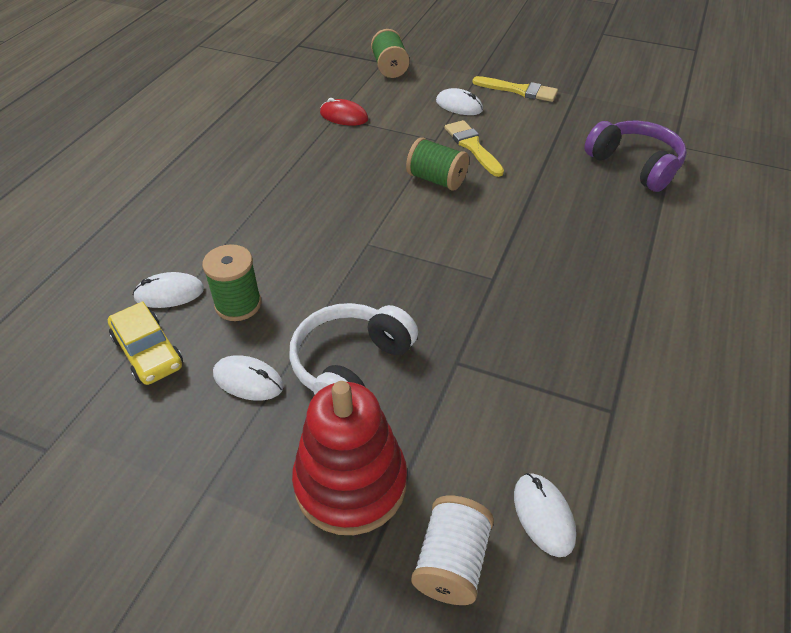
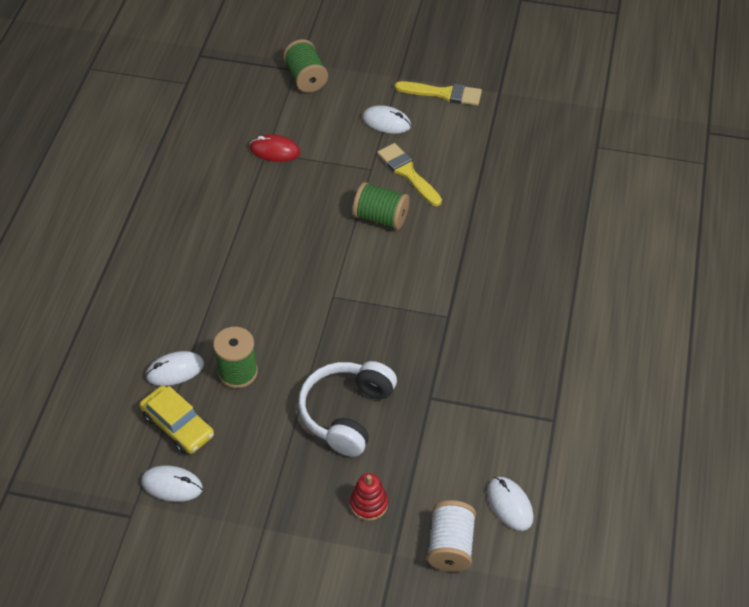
camera: 10 degrees left, 5 degrees up
(248, 380) = (268, 437): white mouse -> white mouse (172, 485)
(350, 483) = (369, 504): red stacking toy -> red stacking toy, size x0.46
(634, 165) = (561, 176): purple headphones -> none

